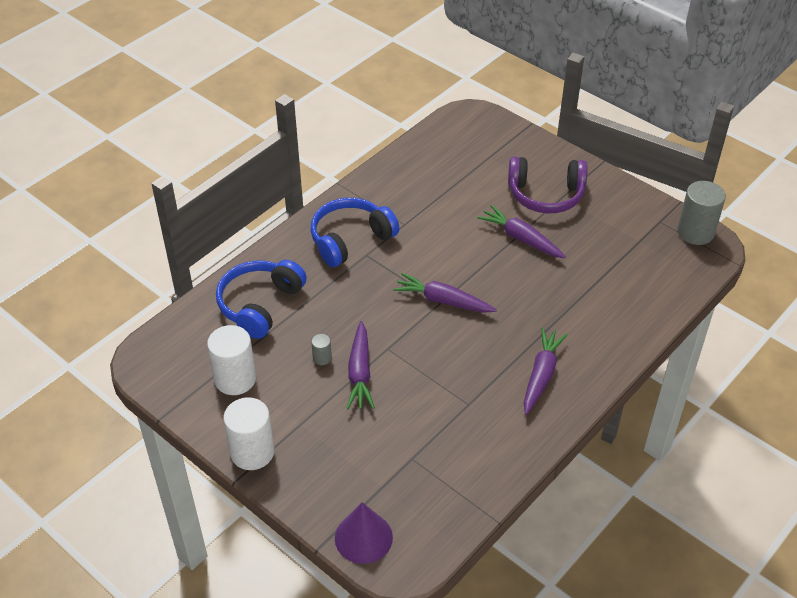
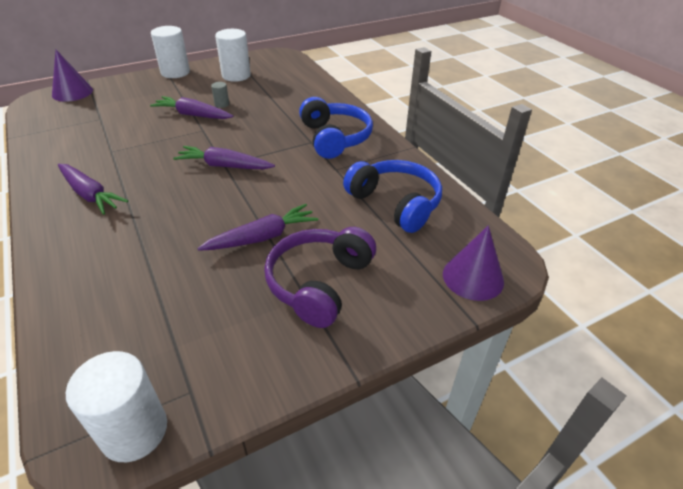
camera: 110 degrees right, 5 degrees down
(259, 304) = (293, 92): blue headphones -> blue headphones (395, 203)
(443, 301) = (224, 166): purple carrot -> purple carrot turned 120 degrees counterclockwise
(493, 128) = (473, 277): none -> purple cone
(695, 232) = (134, 431): grey cylinder -> white cylinder

